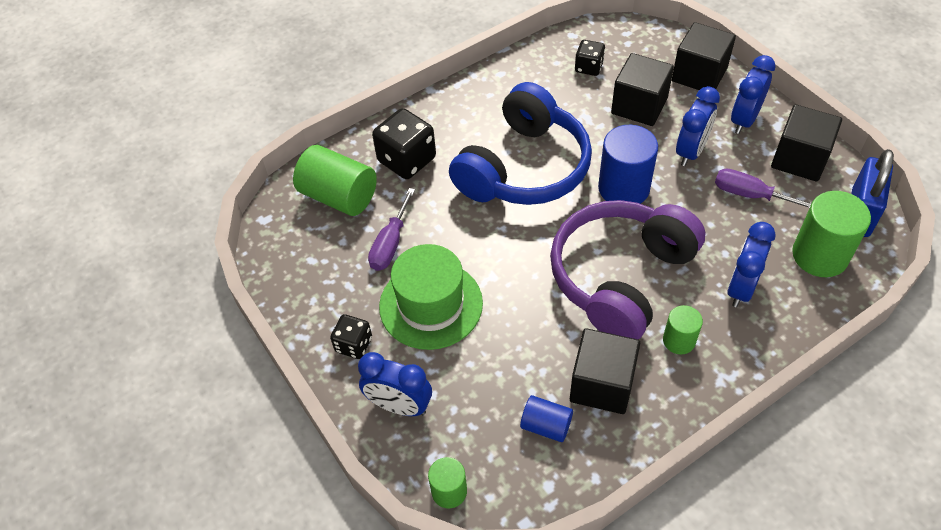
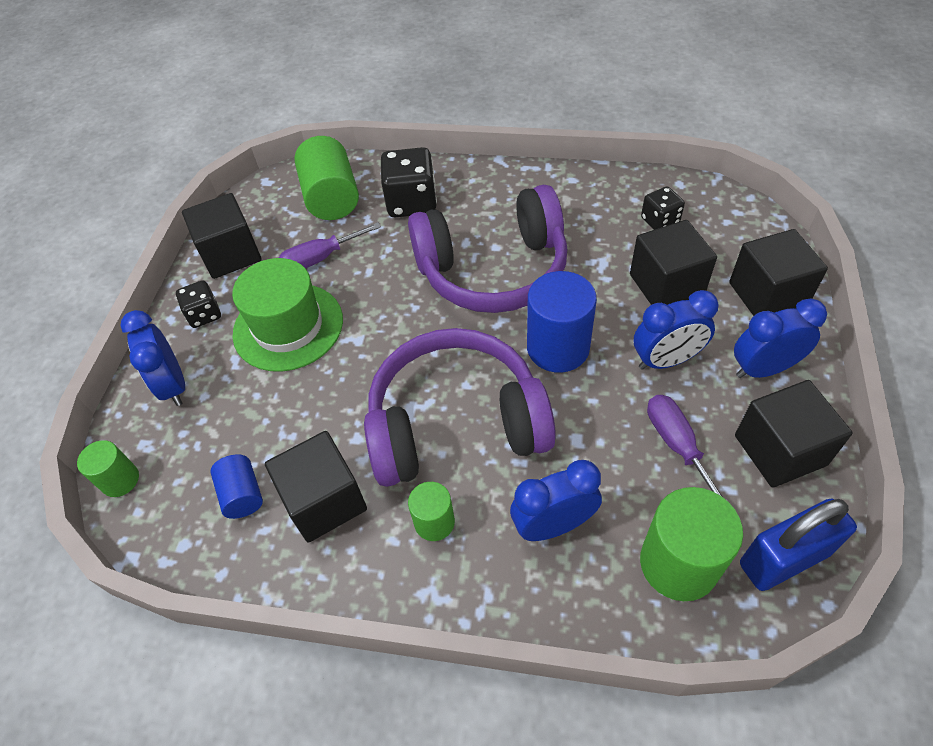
camera: 45 degrees right, 0 degrees up
(313, 290) = (231, 254): none -> black cube
(524, 168) = (493, 270): blue headphones -> purple headphones

